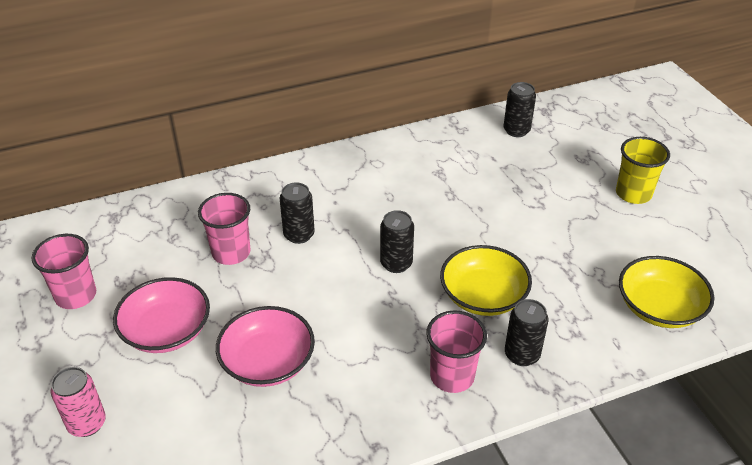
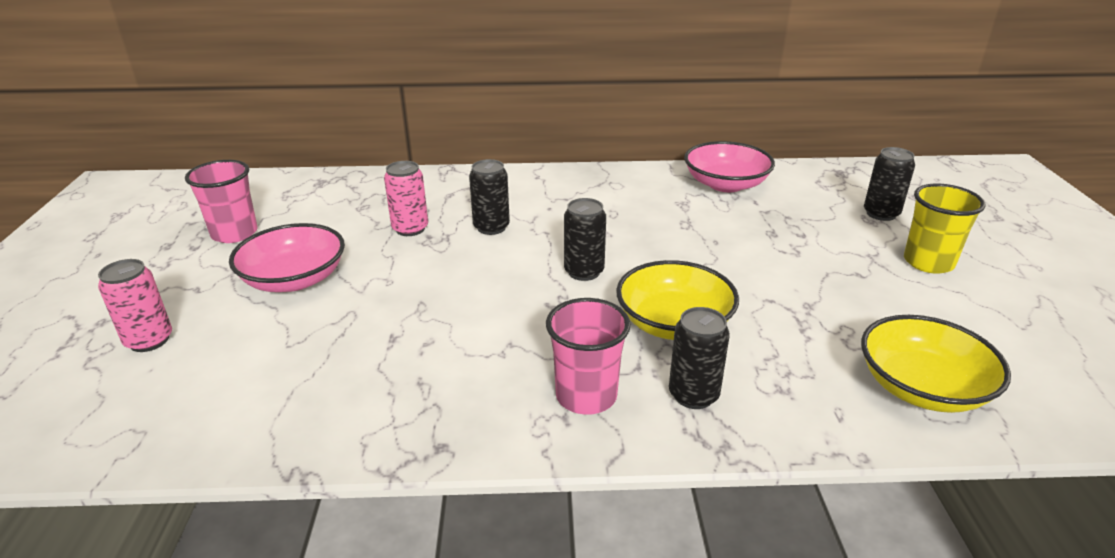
camera: 20 degrees right, 10 degrees down
(231, 253) = (410, 229): pink cup -> pink can
(267, 362) = (376, 330): pink bowl -> pink bowl (725, 184)
(516, 130) = (796, 183): black can -> black can (881, 214)

